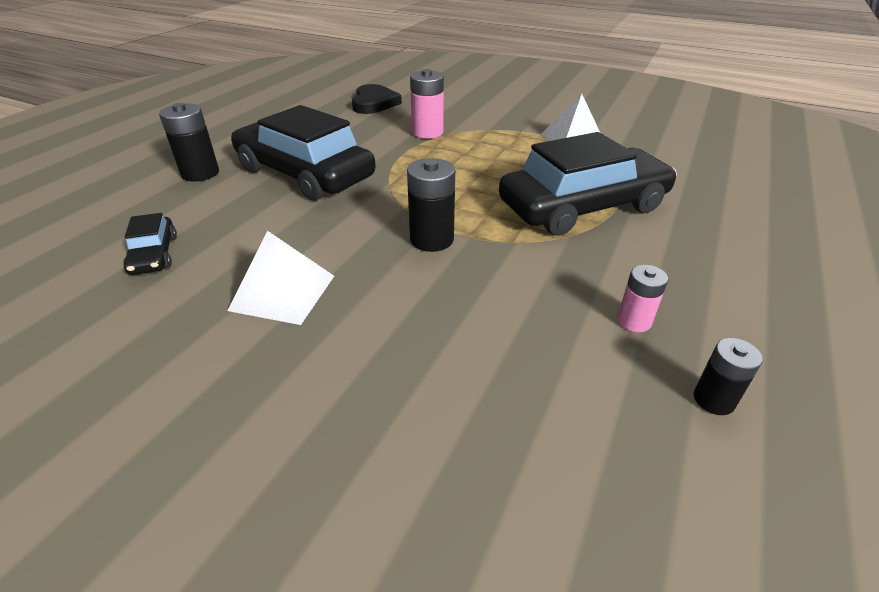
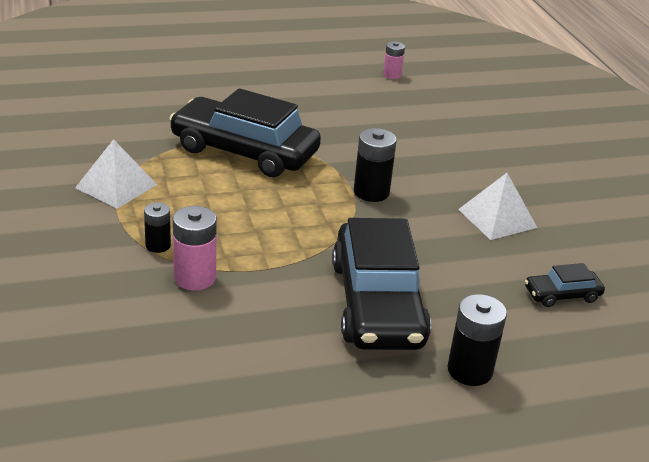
camera: 135 degrees left, 5 degrees down
(154, 254) = (562, 295): black car -> black car turned 135 degrees counterclockwise
(374, 103) = (148, 370): black heart -> none
(634, 321) = (348, 111): pink battery -> pink battery (392, 75)
(713, 400) = (374, 87): black battery -> black battery (158, 245)

